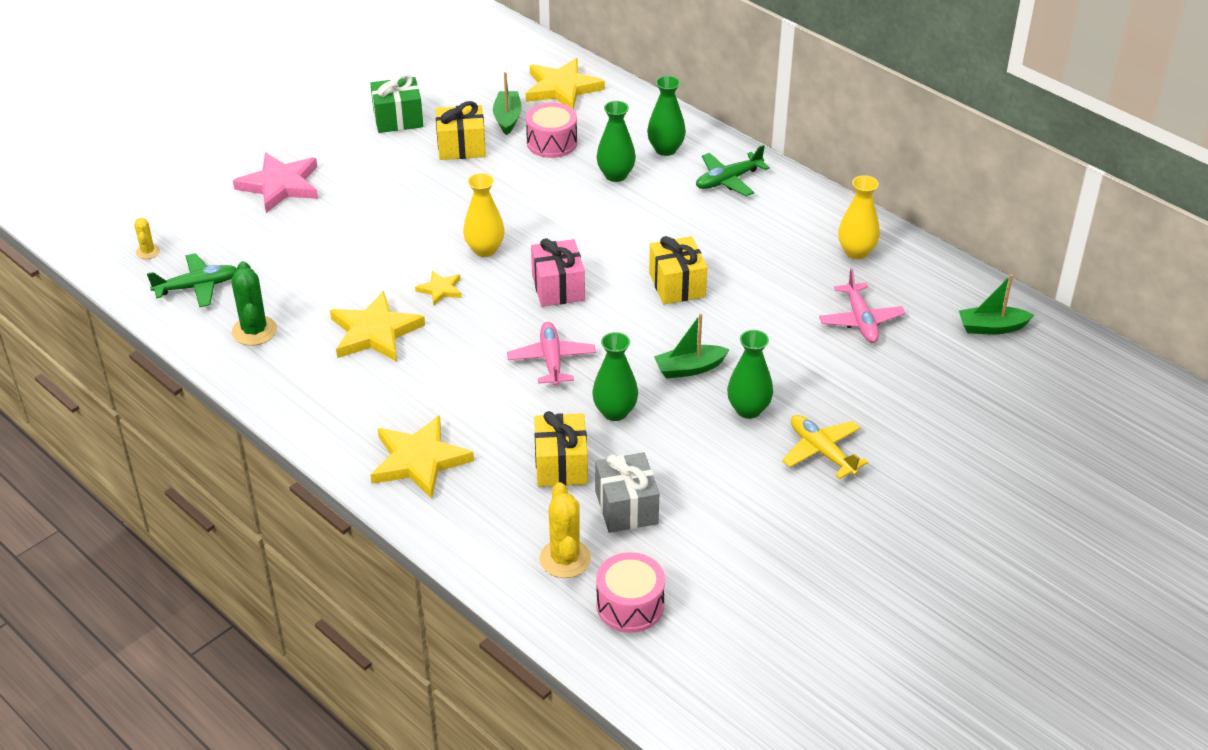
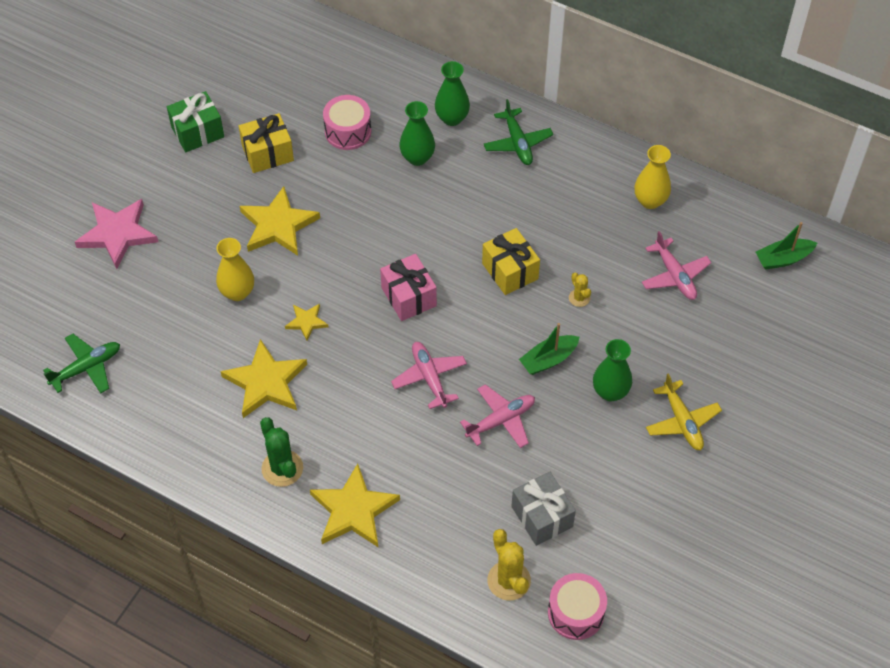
camera: 15 degrees left, 15 degrees up
(148, 252) = (25, 338): yellow cactus -> yellow cactus (579, 298)
(254, 331) = (158, 405): green cactus -> green cactus (282, 468)
(485, 249) = (330, 268): yellow vase -> yellow vase (237, 292)
(507, 118) = (298, 110): green boat -> none
(561, 465) = (474, 486): yellow gift -> none
(562, 88) = (335, 64): yellow star -> yellow star (278, 225)
(615, 412) = (501, 420): green vase -> pink plane
(728, 180) = (517, 143): green plane -> green plane turned 60 degrees counterclockwise
(821, 452) = (682, 421): yellow plane -> yellow plane turned 150 degrees counterclockwise

